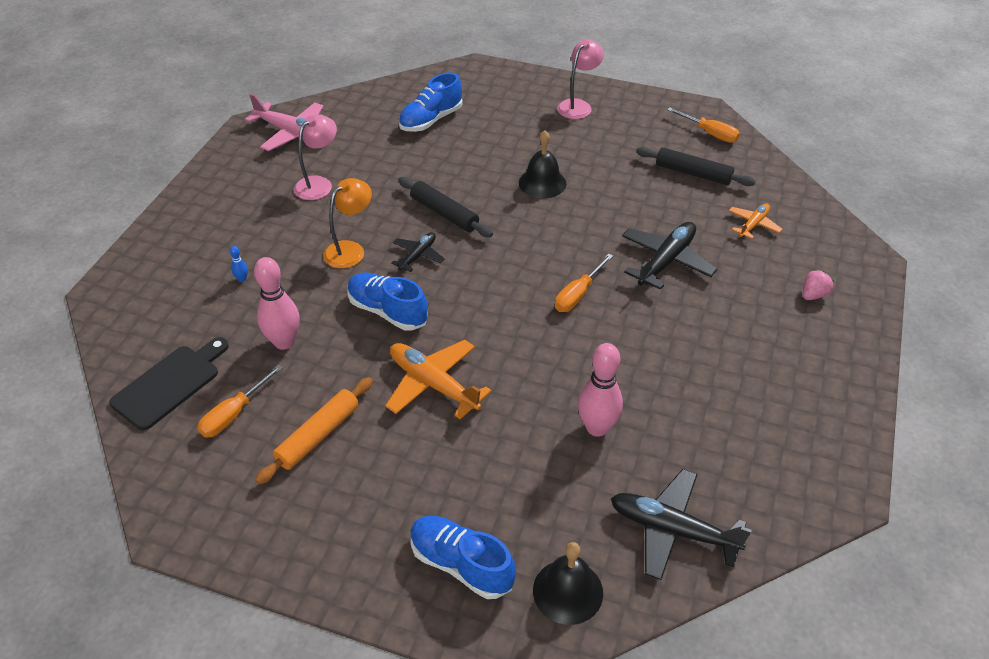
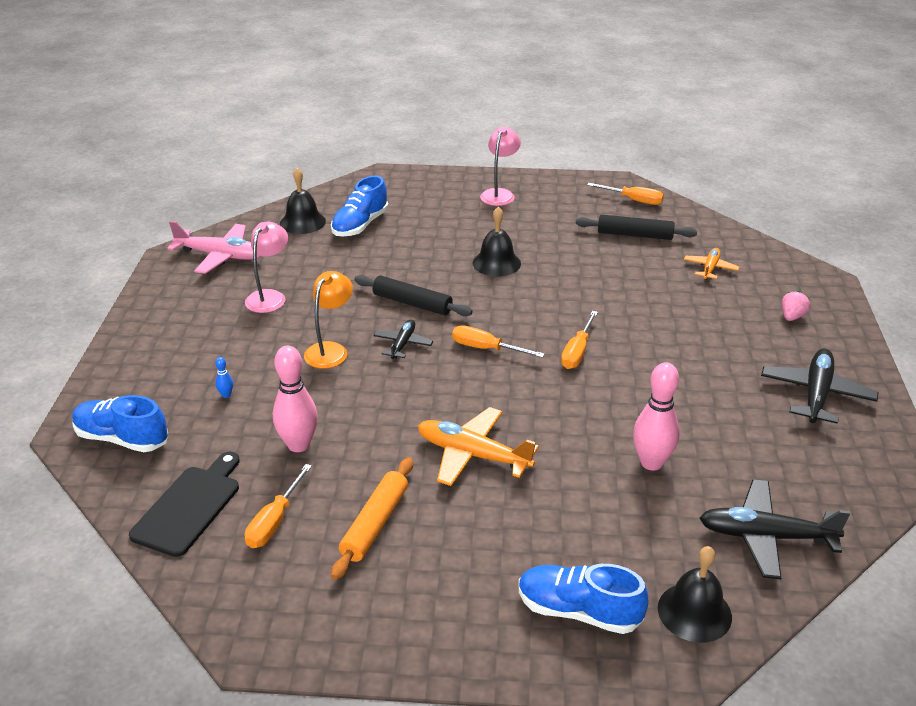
camera: 15 degrees left, 10 degrees down
(379, 108) = (302, 222): none -> black bell
(387, 311) = (395, 398): blue shoe -> blue shoe (122, 439)
(492, 275) = (486, 349): none -> orange screwdriver
(666, 261) = (646, 310): black plane -> black plane (816, 394)

